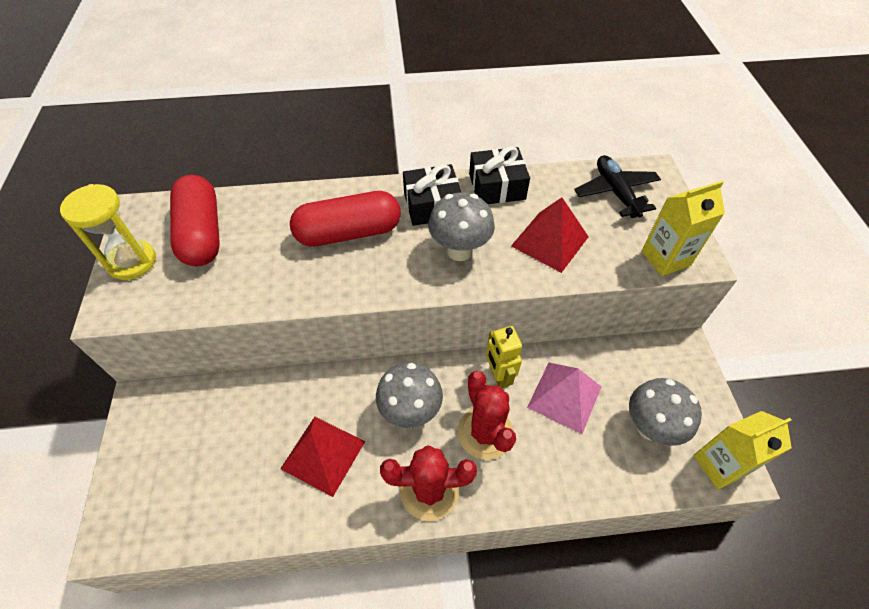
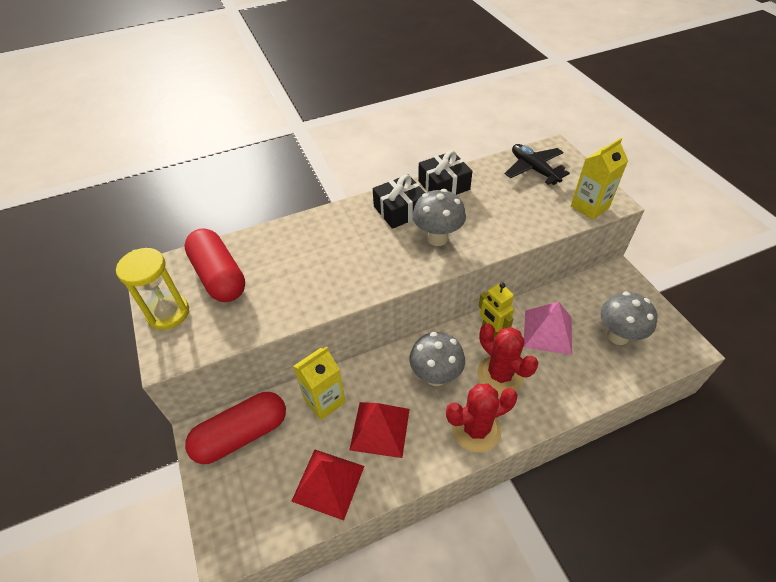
camera: 15 degrees left, 5 degrees down
(348, 233) = (343, 246): red capsule -> red capsule (242, 435)
(550, 241) = (502, 215): red pyramid -> red pyramid (328, 483)
(720, 465) = (676, 347): yellow carton -> yellow carton (324, 401)

